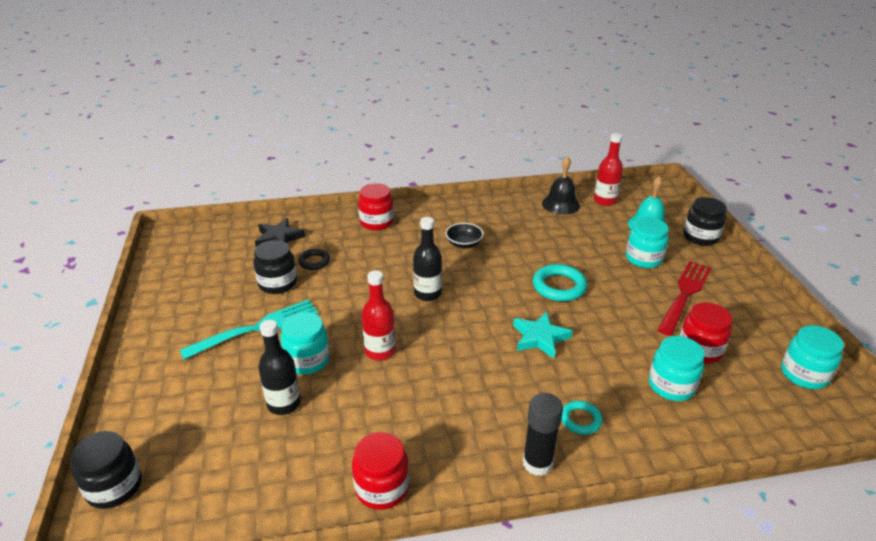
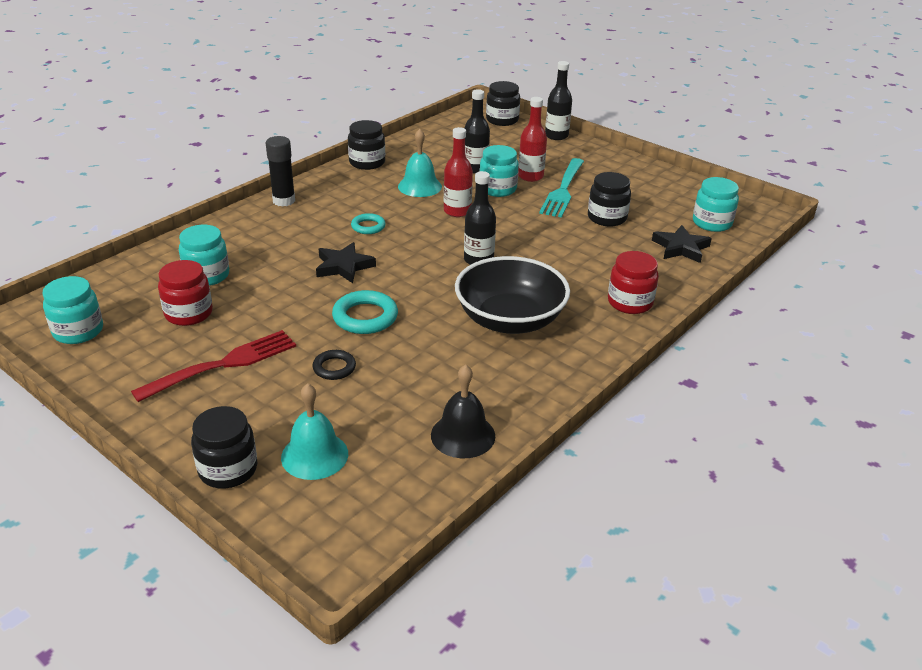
camera: 140 degrees right, 0 degrees up
(121, 412) = (556, 136): none -> black bottle
(314, 261) = (612, 243): black ring -> black ring (334, 368)
(372, 406) = (419, 186): none -> turquoise bell
(382, 488) = (367, 162): red jar -> black jar
(464, 244) = (510, 320): black bowl -> black bowl, size x2.26
(540, 338) = (343, 266): turquoise star -> black star
(580, 420) = (269, 229): turquoise ring -> turquoise ring (368, 226)
(605, 201) = (407, 476): red bottle -> red bottle (530, 176)
(643, 259) = (292, 393): turquoise jar -> turquoise jar (712, 223)
(685, 295) = (222, 365): red fork -> red fork turned 120 degrees counterclockwise

